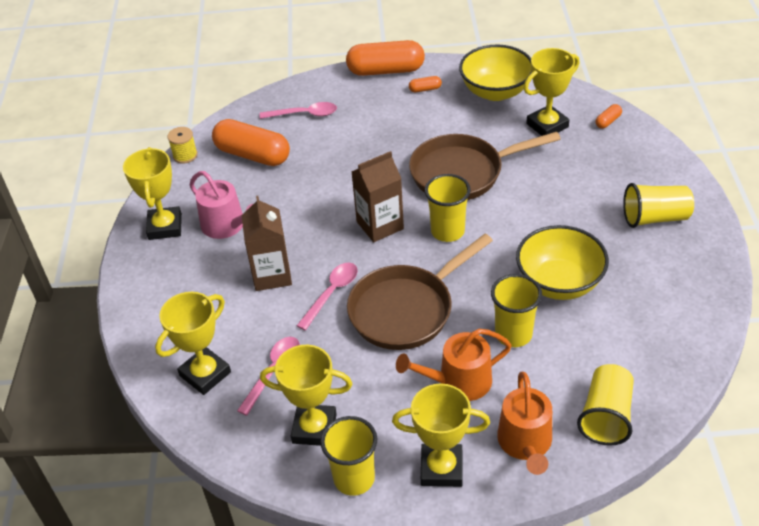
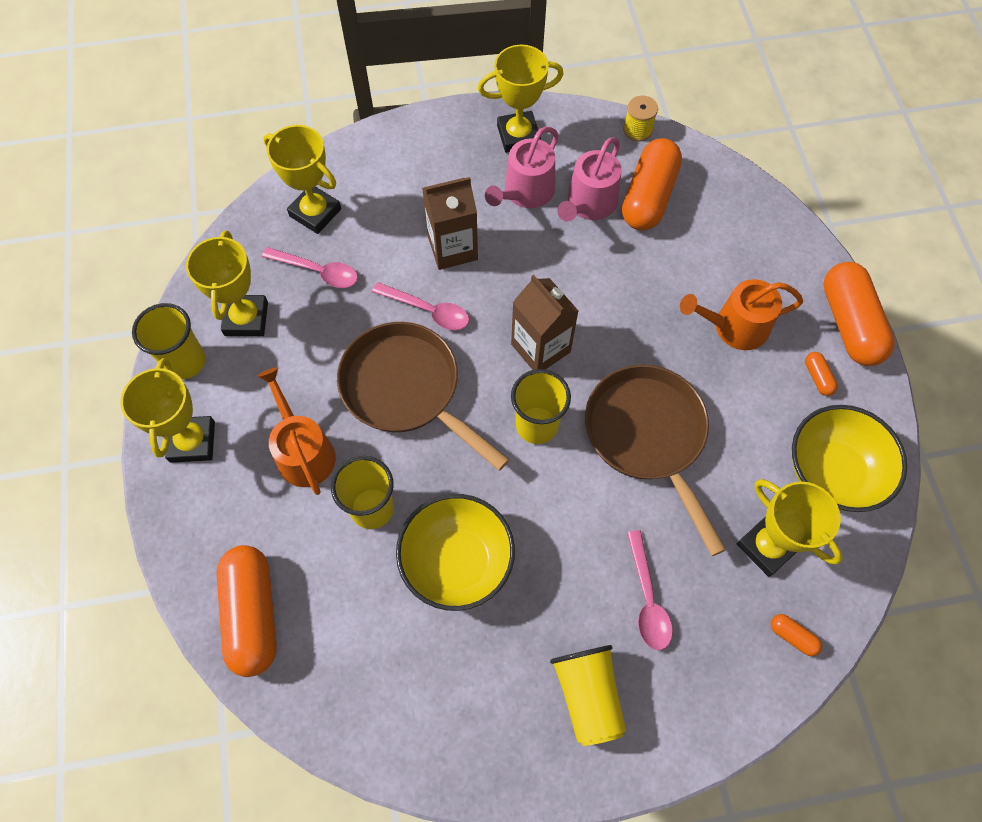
camera: 80 degrees right, 20 degrees up
(250, 188) = (589, 204): none -> pink watering can
(305, 114) = (735, 240): pink spoon -> pink spoon (647, 599)
(525, 443) = (219, 525): orange watering can -> orange watering can (734, 327)
(606, 416) = (253, 614): yellow cup -> orange capsule

